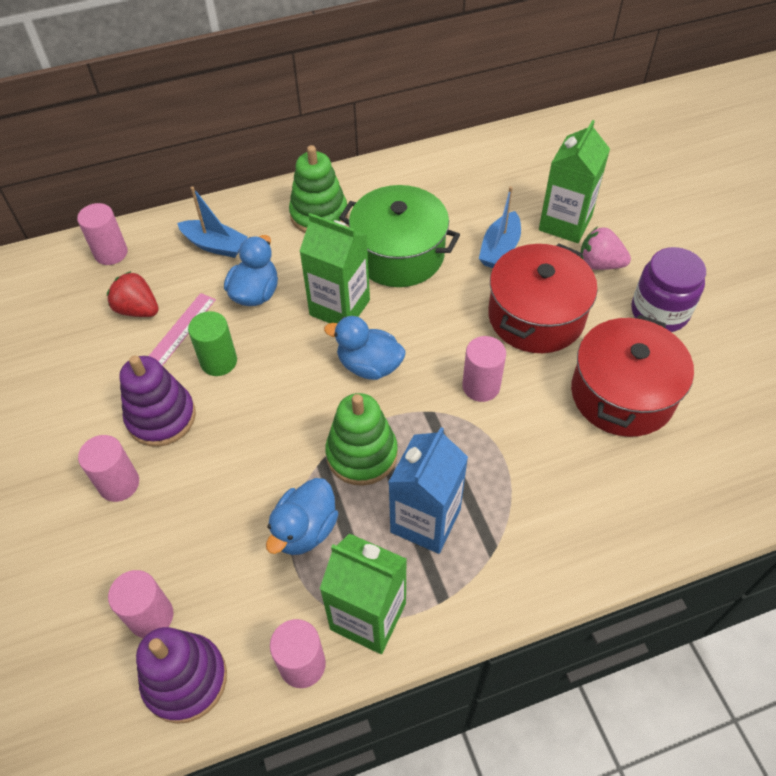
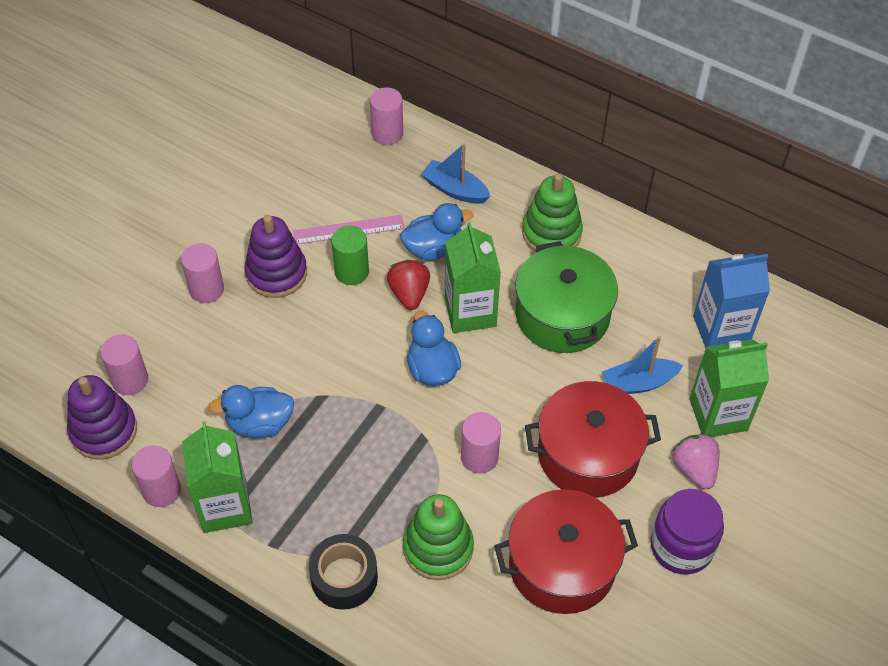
camera: 50 degrees right, 0 degrees up
(138, 309) = (352, 189): red strawberry -> red strawberry (409, 294)
(215, 245) = (455, 189): blue boat -> blue boat turned 135 degrees clockwise
(362, 454) = (349, 417): green stacking toy -> green stacking toy (438, 548)
(425, 520) = (327, 495): blue carton -> blue carton (721, 330)
(520, 559) = (344, 577): none -> black tape

